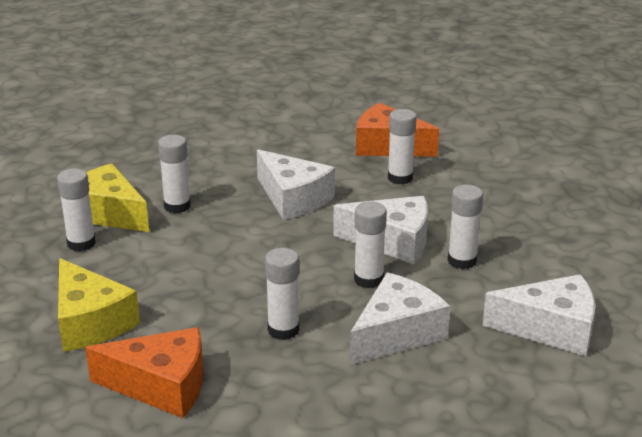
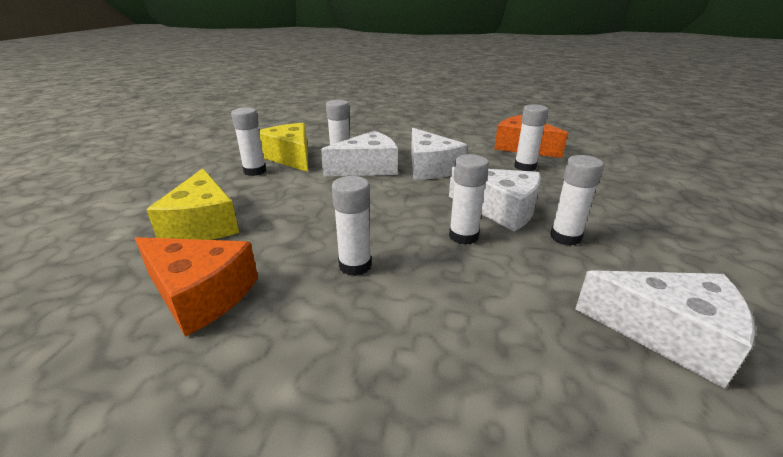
camera: 20 degrees right, 0 degrees up
(397, 333) = (469, 295): white cheese -> white cheese (367, 168)

